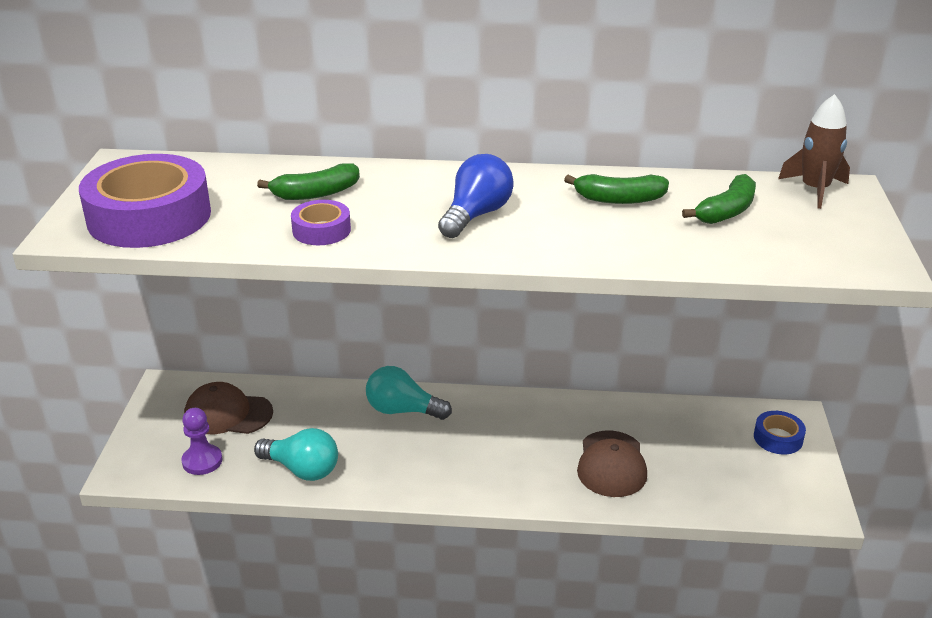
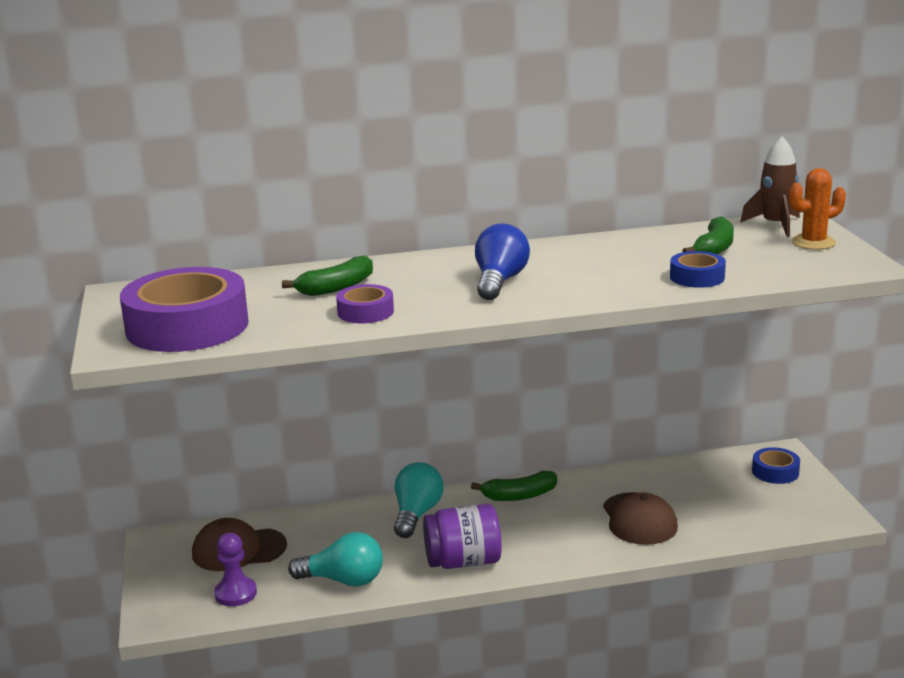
camera: 15 degrees left, 10 degrees down
(403, 410) = (416, 514): turquoise light bulb -> turquoise light bulb turned 105 degrees clockwise
(419, 474) = (463, 561): none -> purple jar
(619, 199) = (616, 253): green banana -> green banana (519, 495)
(684, 247) = (697, 277): none -> blue tape
(842, 222) = (813, 242): none -> orange cactus

